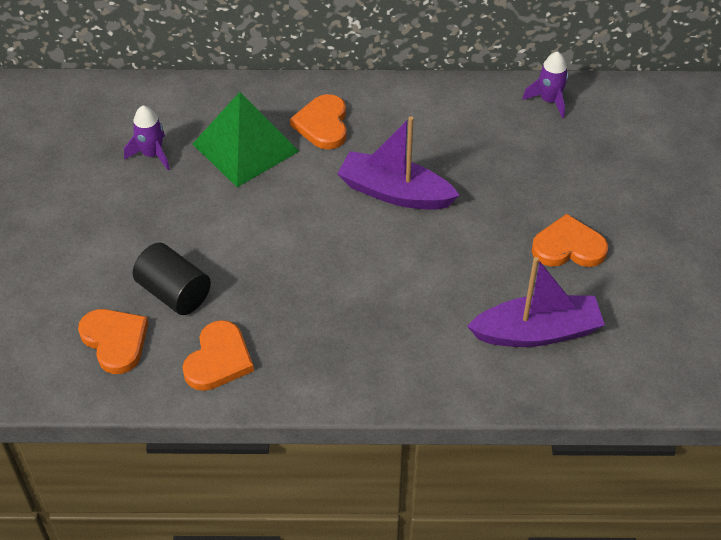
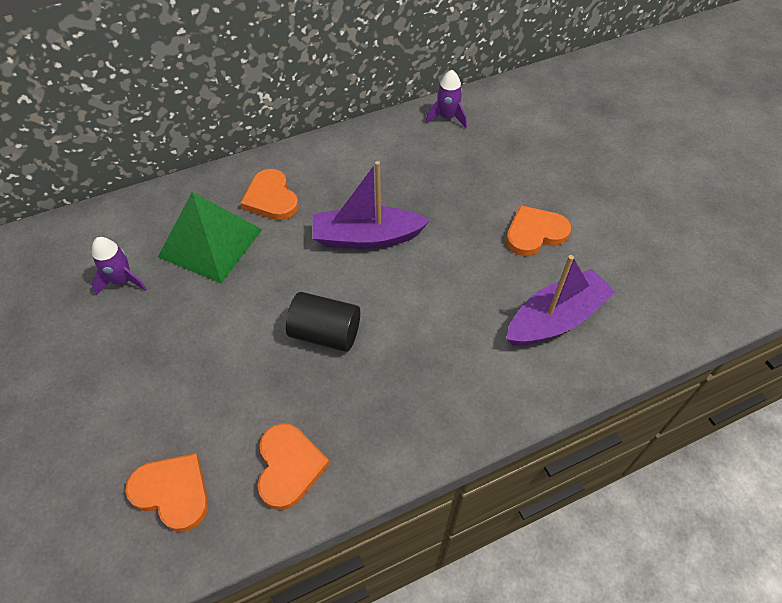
camera: 25 degrees left, 5 degrees up
(174, 293) = (210, 414): black cylinder -> black cylinder (325, 333)

